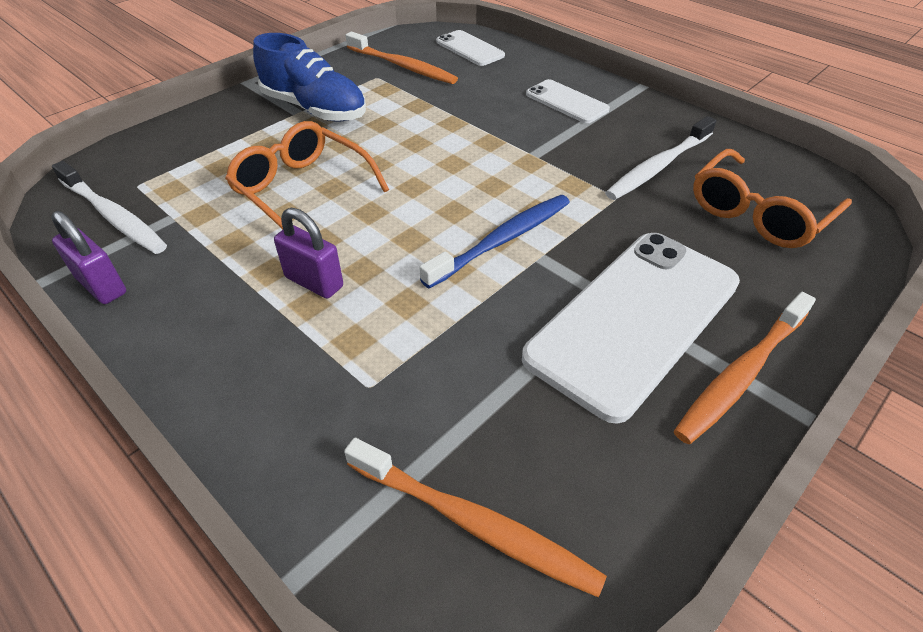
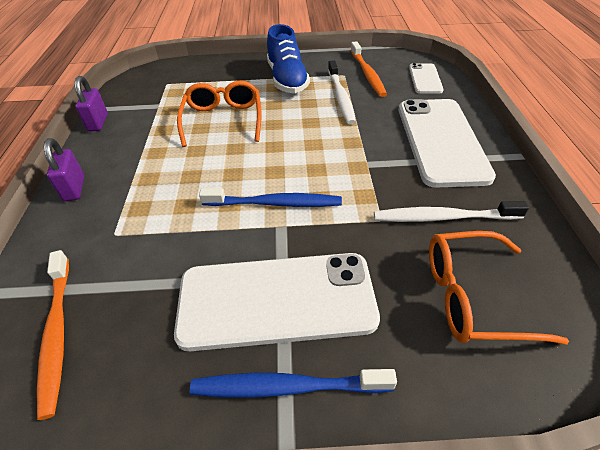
camera: 45 degrees right, 0 degrees up
(113, 216) = (141, 94): white toothbrush -> white toothbrush (341, 97)
(314, 282) = (164, 169): purple padlock -> purple padlock (74, 188)
(566, 102) = (441, 141): white phone -> white phone, size x2.03
(741, 374) = (286, 387): orange toothbrush -> blue toothbrush

